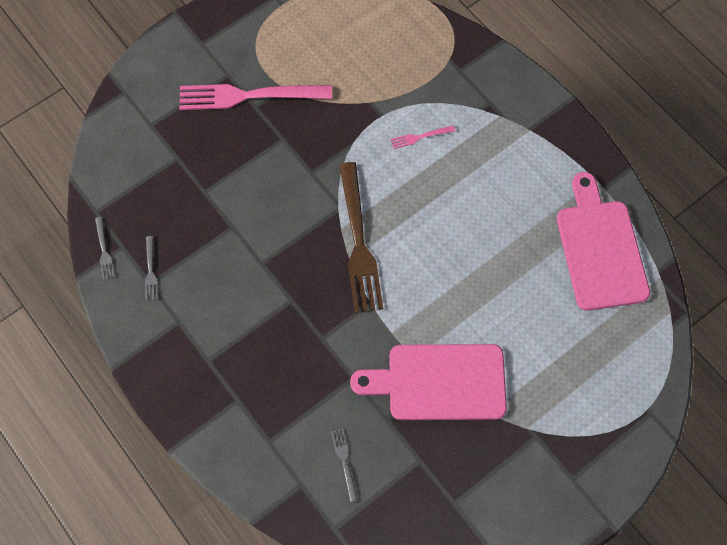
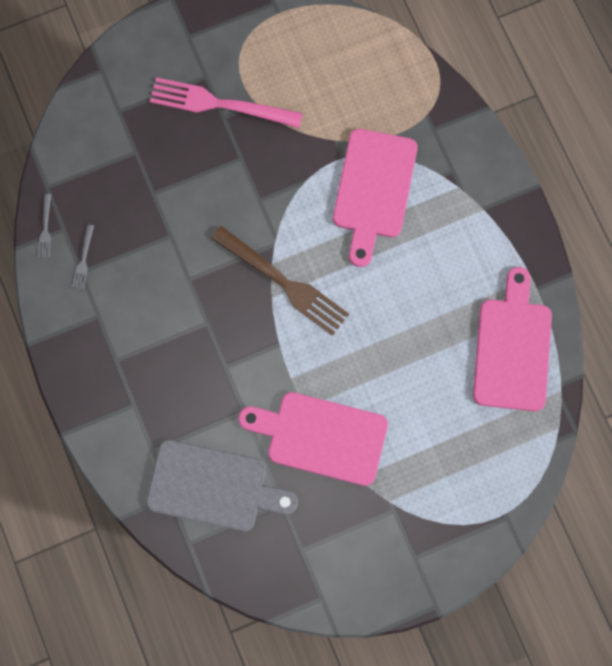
camera: 15 degrees right, 10 degrees up
(344, 461) = (213, 486): grey fork -> grey cutting board
(359, 243) = (284, 283): brown fork -> brown fork turned 60 degrees counterclockwise
(420, 137) = (373, 189): pink fork -> pink cutting board

